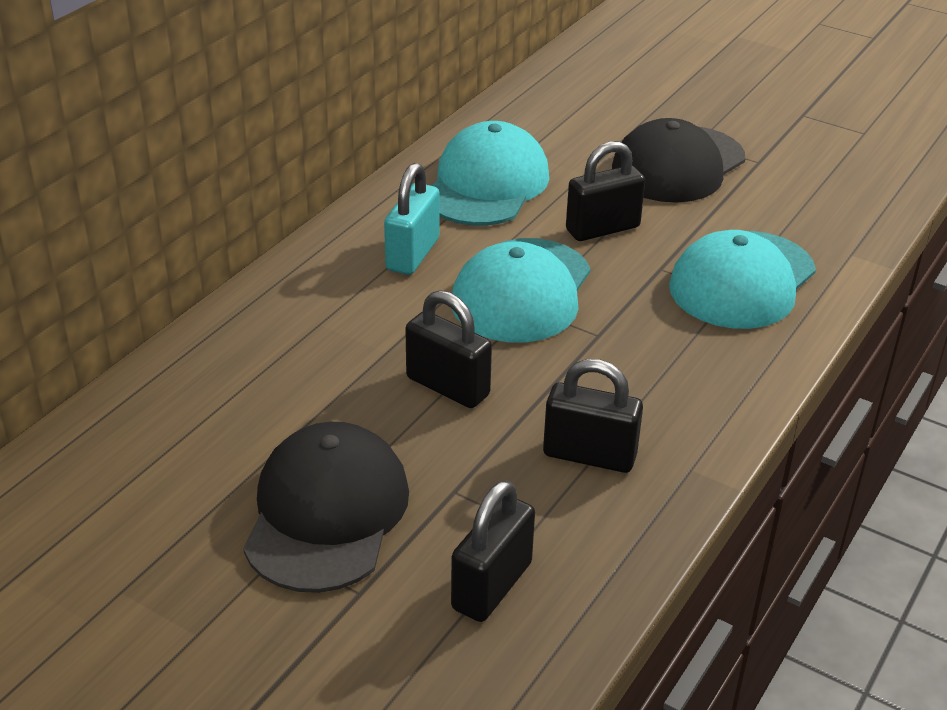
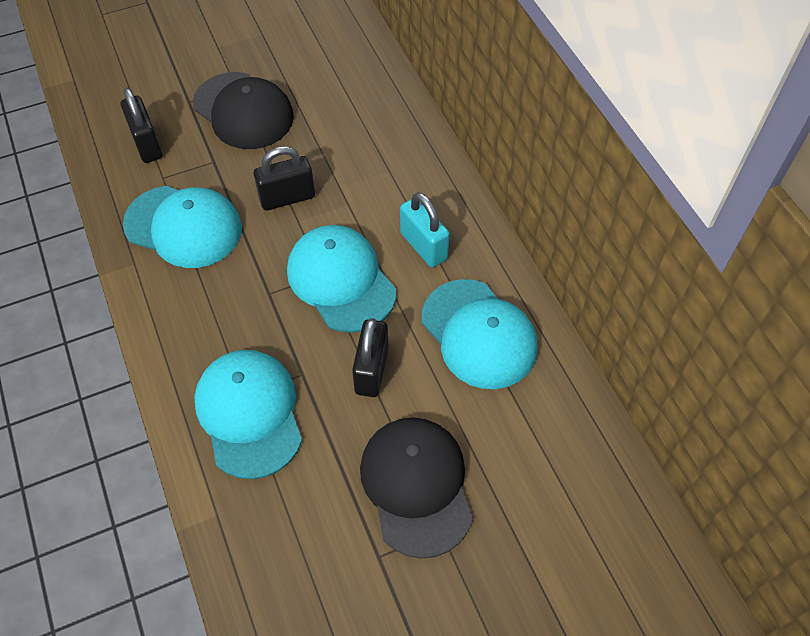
camera: 125 degrees right, 20 degrees up
(589, 455) = (183, 227): black padlock -> turquoise cap

